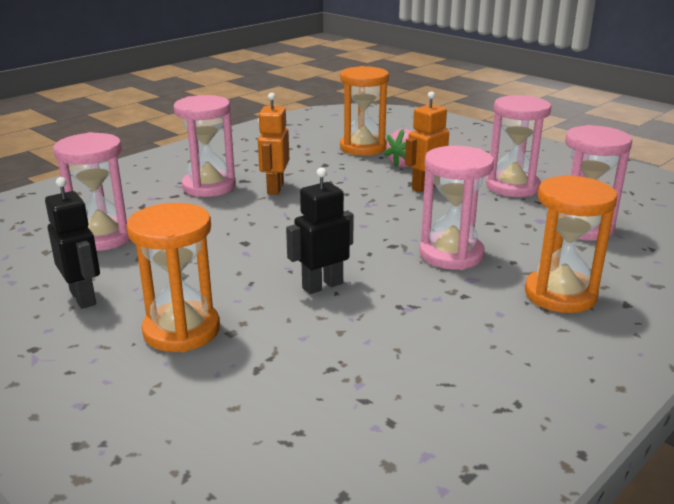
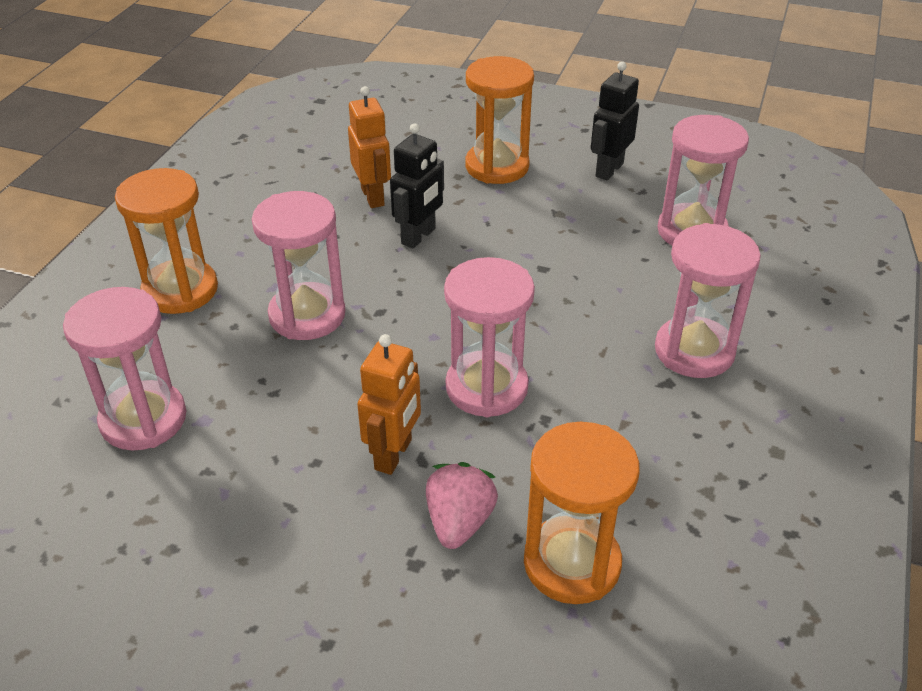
camera: 155 degrees right, 15 degrees up
(83, 298) = (609, 170): black robot -> black robot turned 90 degrees clockwise
(275, 188) = (605, 376): orange robot -> orange robot (373, 197)
(512, 187) = (253, 503): pink hourglass -> pink hourglass (486, 387)

